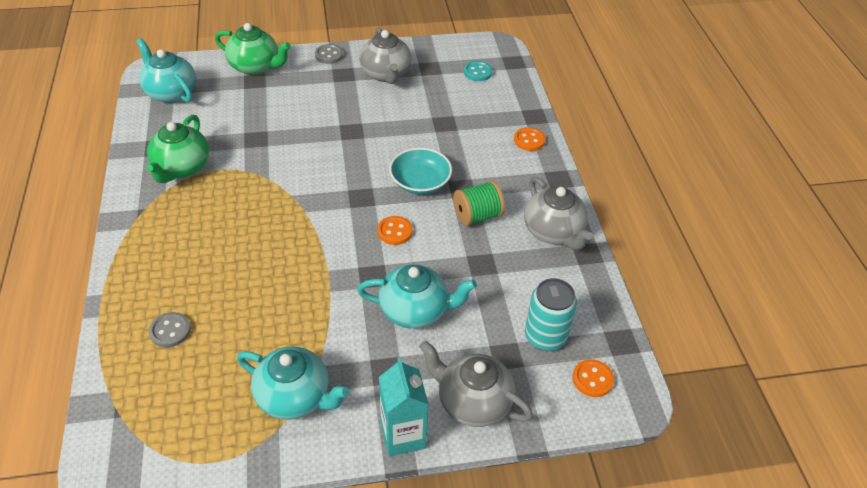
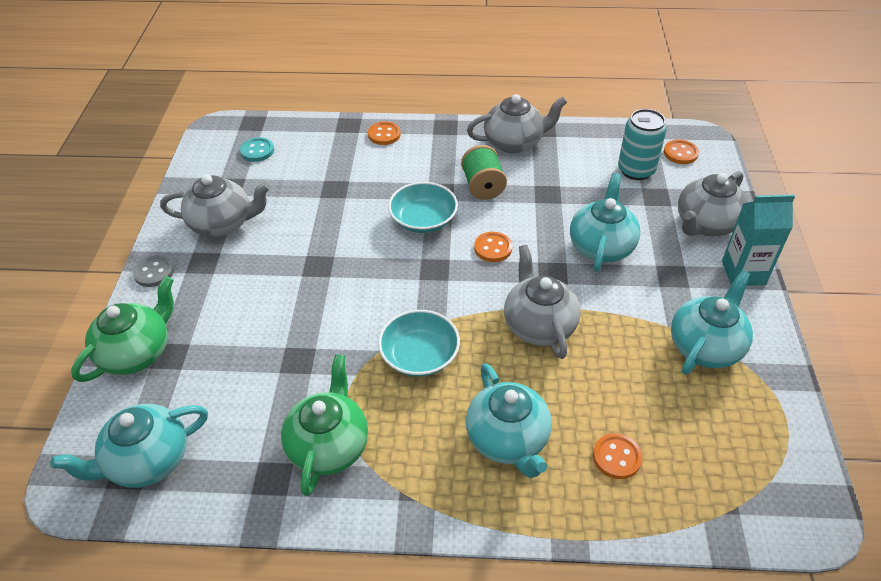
camera: 75 degrees left, 0 degrees up
(170, 331) = (616, 457): grey button -> orange button
(182, 168) = (329, 445): green teapot -> green teapot turned 105 degrees counterclockwise
(187, 261) = (508, 439): none -> turquoise teapot
(265, 201) = (419, 355): none -> turquoise bowl
(306, 271) = (538, 325): none -> grey teapot

